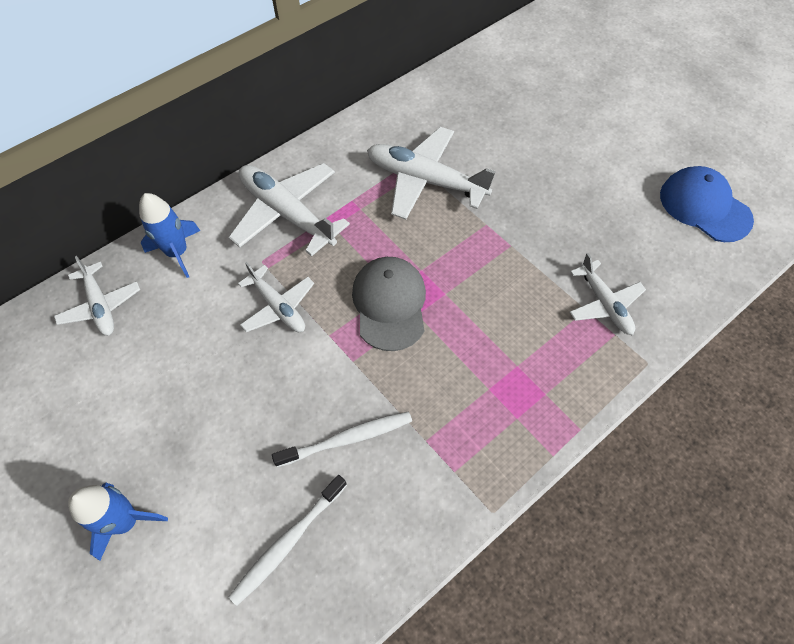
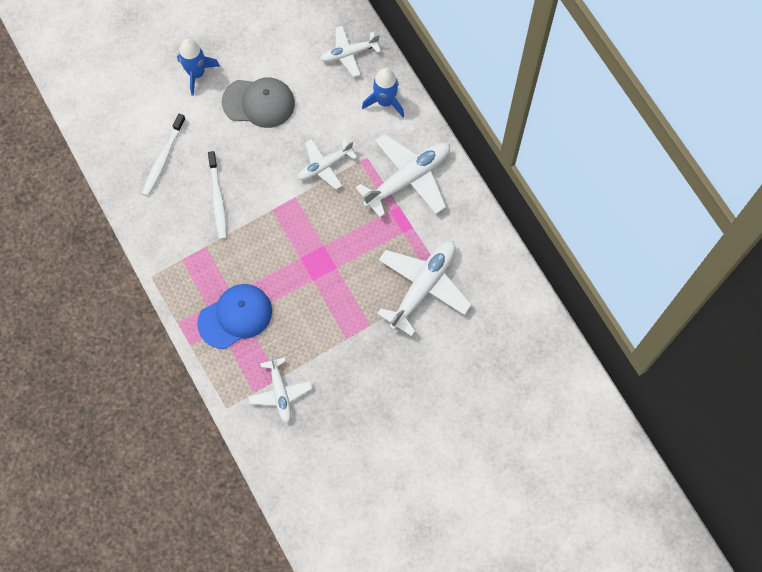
camera: 100 degrees right, 10 degrees up
(288, 542) = (163, 159): white toothbrush -> white toothbrush turned 120 degrees counterclockwise
(389, 304) = (311, 240): grey cap -> grey cap (259, 103)
(604, 304) = (280, 393): white plane -> white plane turned 90 degrees counterclockwise
(704, 207) = (355, 508): blue cap -> blue cap (235, 316)

